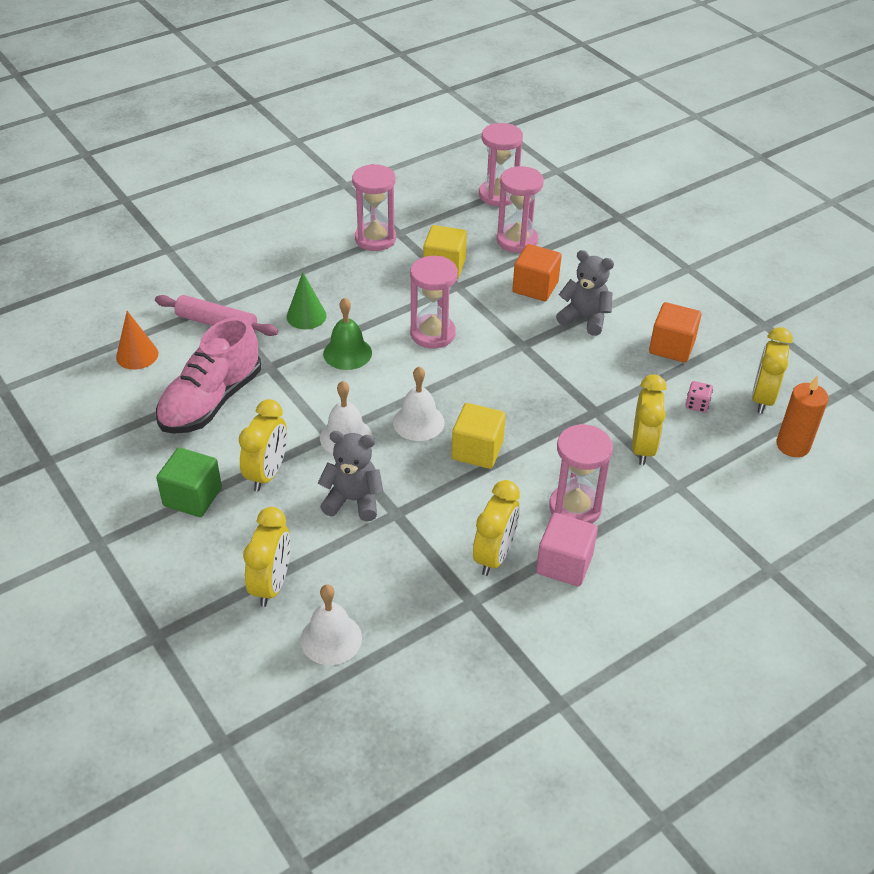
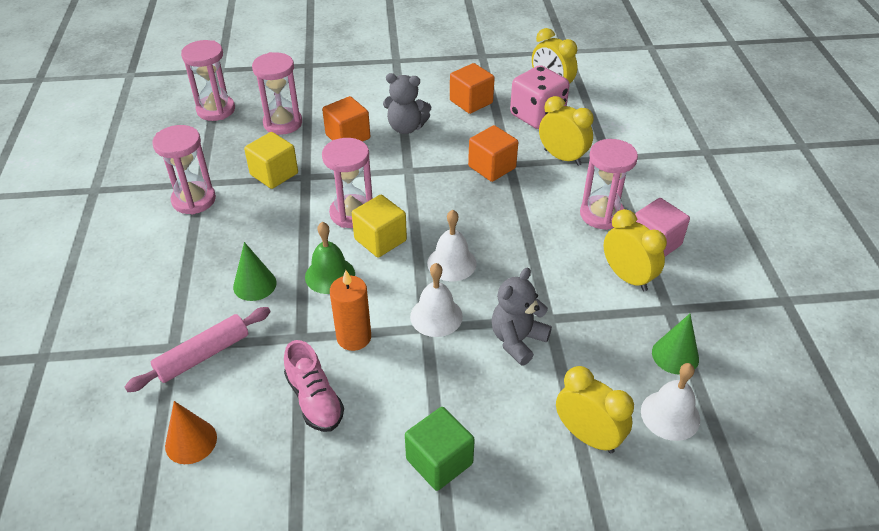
camera: 60 degrees left, 0 degrees up
(211, 401) = (314, 400): pink shoe -> pink shoe, size x0.63
(267, 473) = (445, 390): yellow clock -> none
(410, 623) = (675, 355): none -> green cone
(477, 450) = (508, 242): yellow cube -> yellow cube (380, 240)
(578, 400) = (492, 167): none -> orange cube
(584, 318) = (406, 127): grey teddy bear -> grey teddy bear turned 135 degrees counterclockwise
(697, 405) = (537, 116): pink dice -> pink dice, size x2.44
(793, 445) = (603, 94): orange candle -> orange candle (354, 337)

